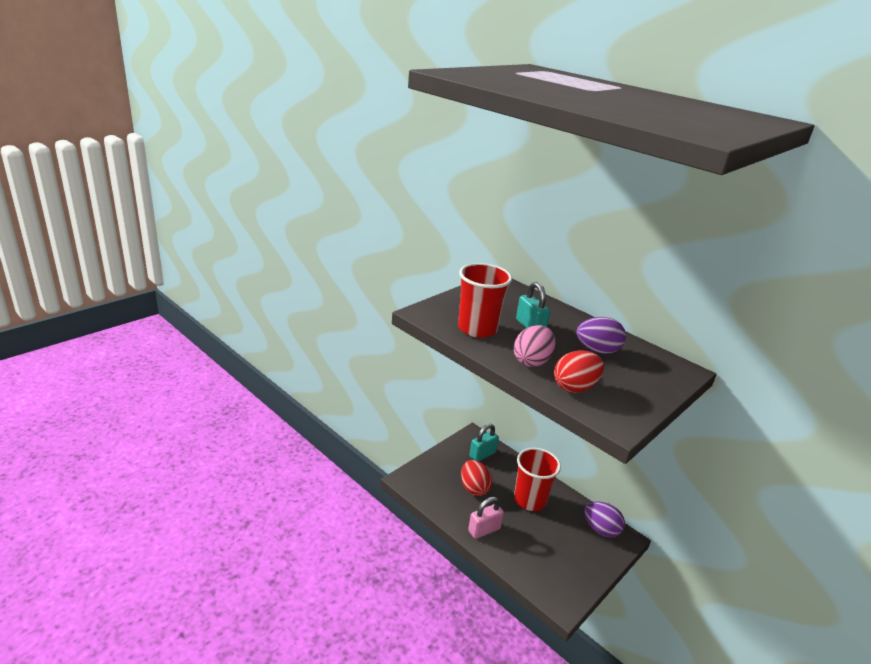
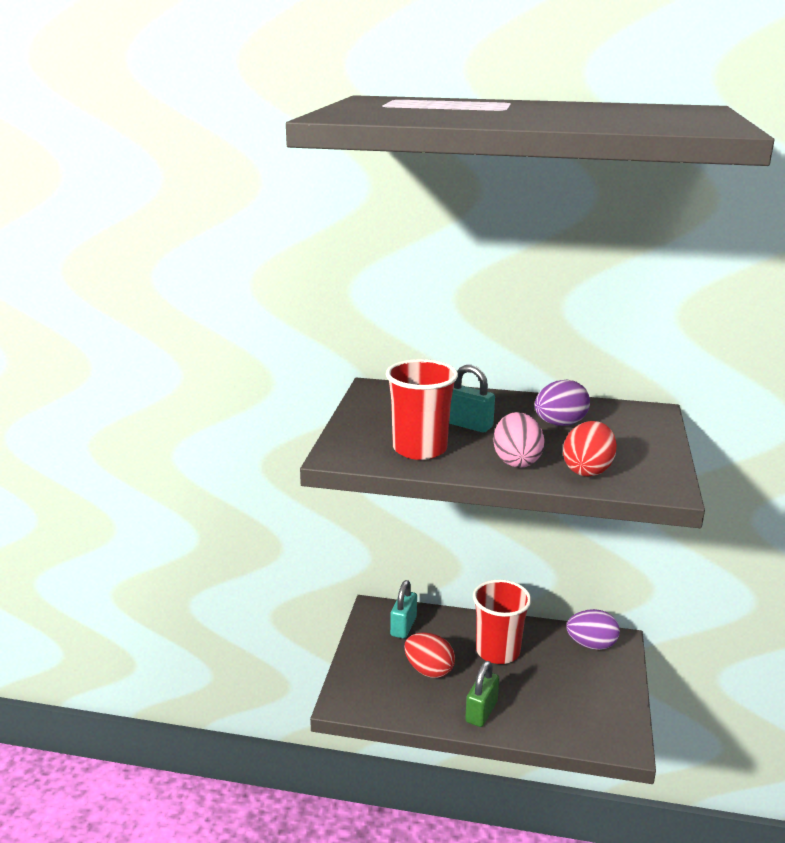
camera: 30 degrees left, 5 degrees down
(484, 530) = (481, 711): pink padlock -> green padlock

